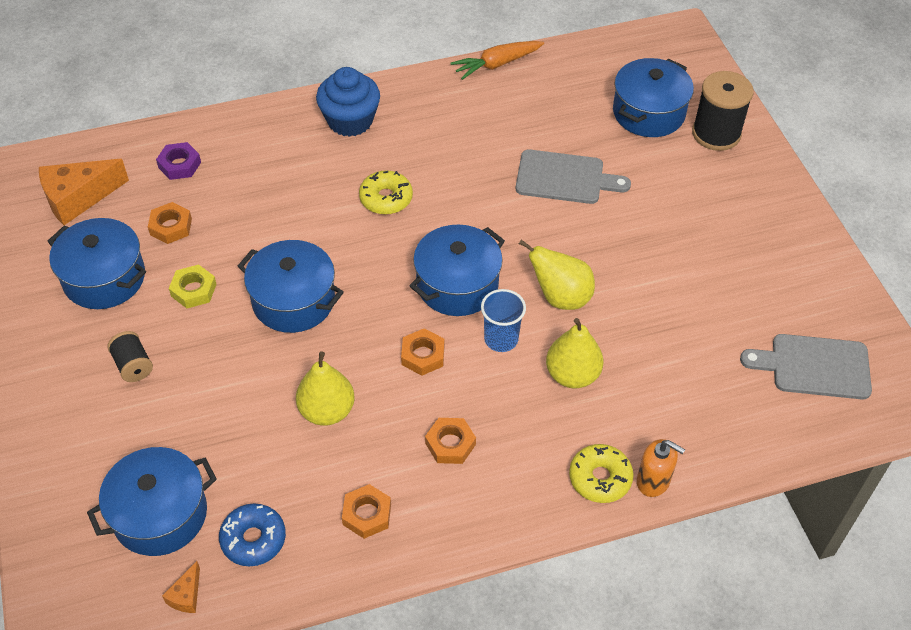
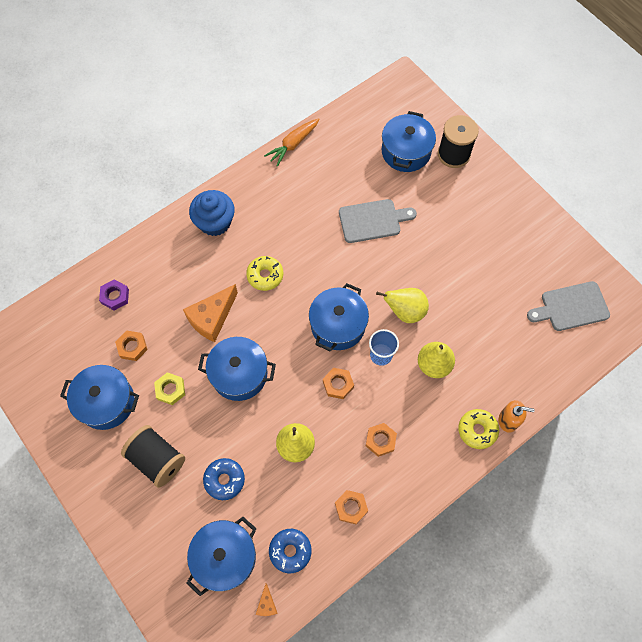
camera: 20 degrees left, 15 degrees up
(78, 198) = (57, 347): orange cheese -> orange cheese (212, 318)
(133, 365) = (157, 459): black spool -> black spool, size x1.78
(209, 419) = (224, 480): none -> blue donut

